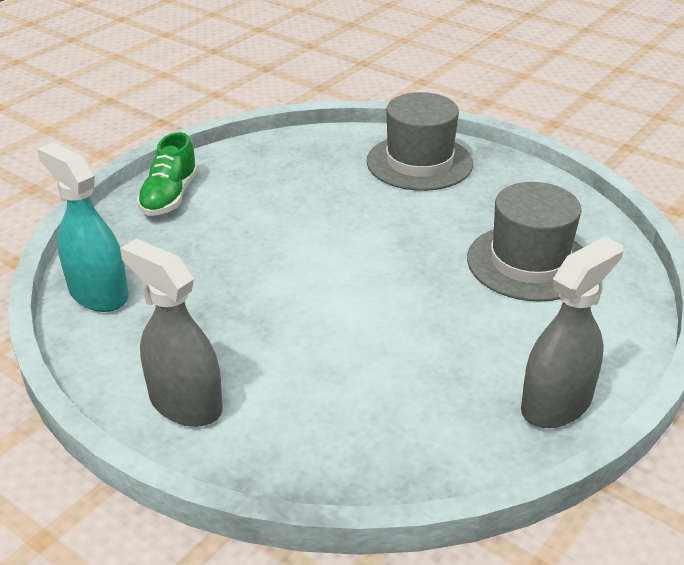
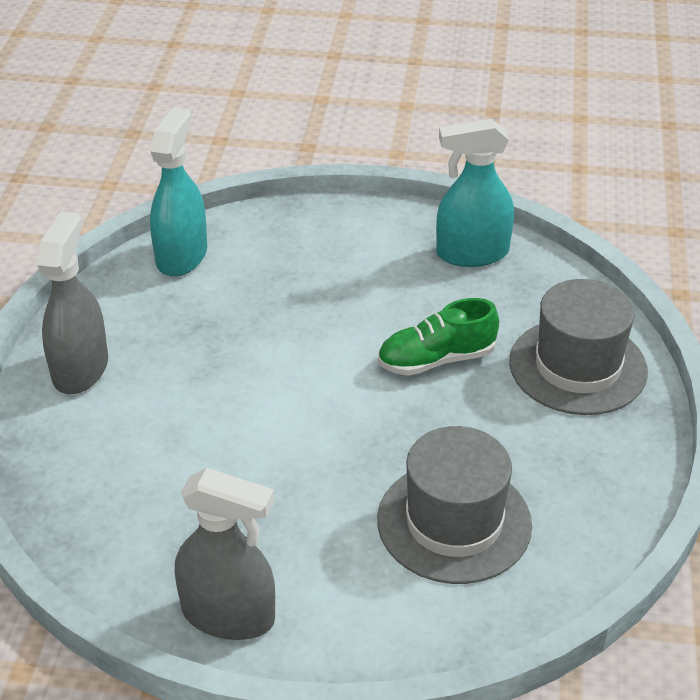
camera: 60 degrees right, 5 degrees up
(169, 197) = (353, 226): green shoe -> green shoe (436, 360)
(262, 159) = (471, 253): none -> turquoise spray bottle

